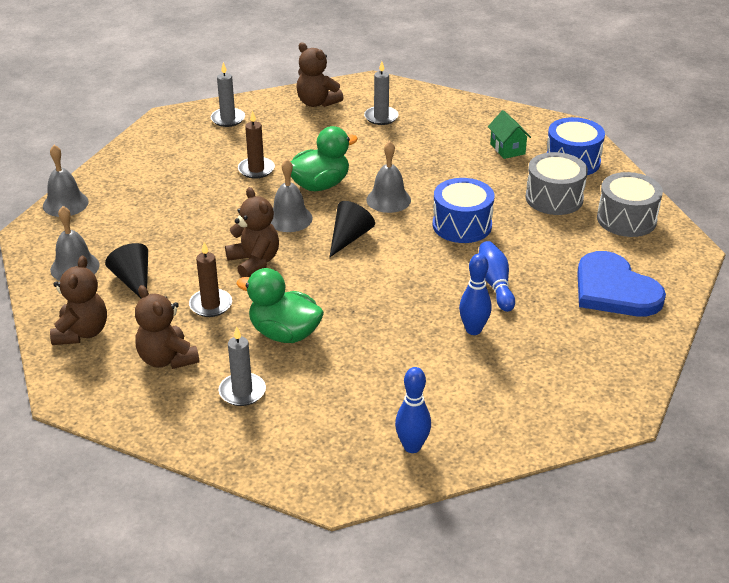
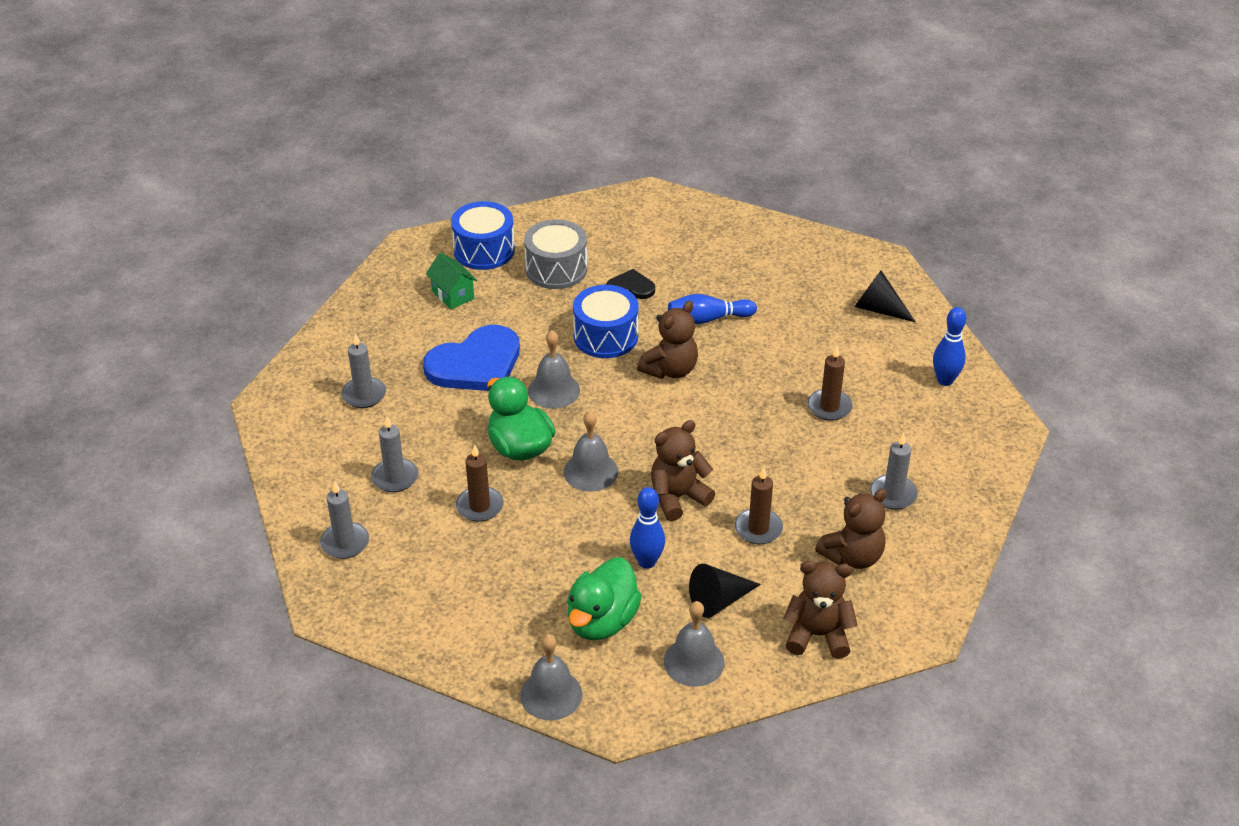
camera: 90 degrees left, 5 degrees up
(284, 333) = (800, 467): green duck -> green duck (602, 621)
(290, 134) = (395, 477): none -> grey candle
(317, 103) = (315, 454): brown teddy bear -> brown teddy bear (670, 370)
(349, 237) = (629, 421): black cone -> black cone (878, 309)
(368, 357) = (829, 407): none -> brown candle
(473, 330) = (781, 337): blue bowling pin -> blue bowling pin (647, 562)
(507, 149) = (453, 295): green house -> green house turned 75 degrees clockwise
(535, 239) = (630, 287): none -> black heart
(614, 289) = (712, 246): blue heart -> blue heart (476, 364)
(626, 219) = (596, 226): grey drum -> none

